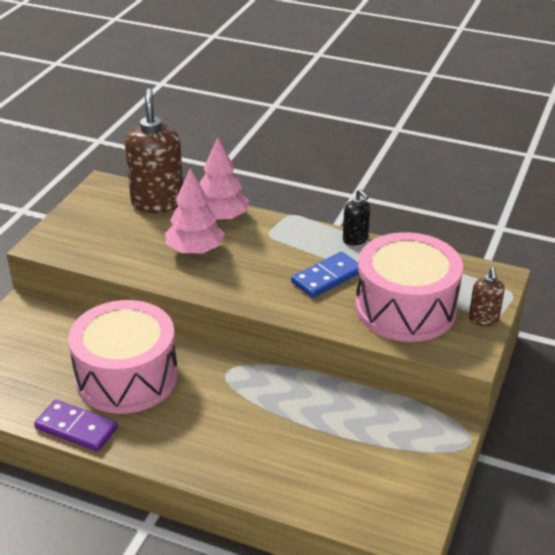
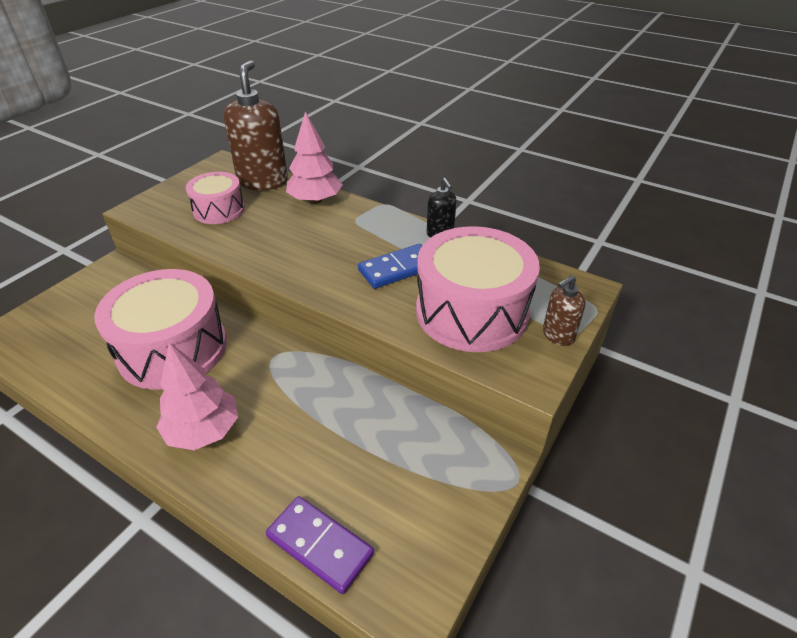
camera: 10 degrees right, 5 degrees up
(76, 428) = (94, 399): purple domino -> purple domino (319, 545)
(127, 238) = (219, 210): none -> pink drum
(195, 250) = (277, 228): pink tree -> pink tree (203, 430)
(483, 319) = (557, 335): brown soap dispenser -> brown soap dispenser turned 45 degrees clockwise

